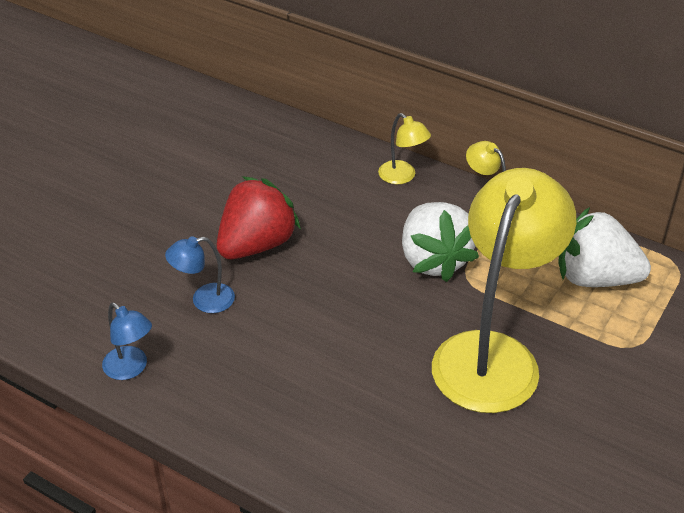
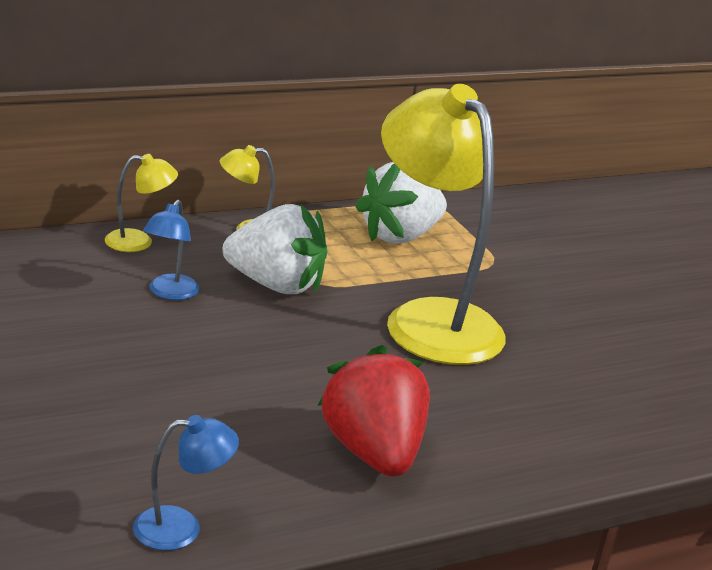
camera: 60 degrees left, 15 degrees down
(204, 300) = (142, 429): blue lamp -> blue lamp (169, 293)
(256, 244) = (106, 358): red strawberry -> red strawberry (372, 452)

